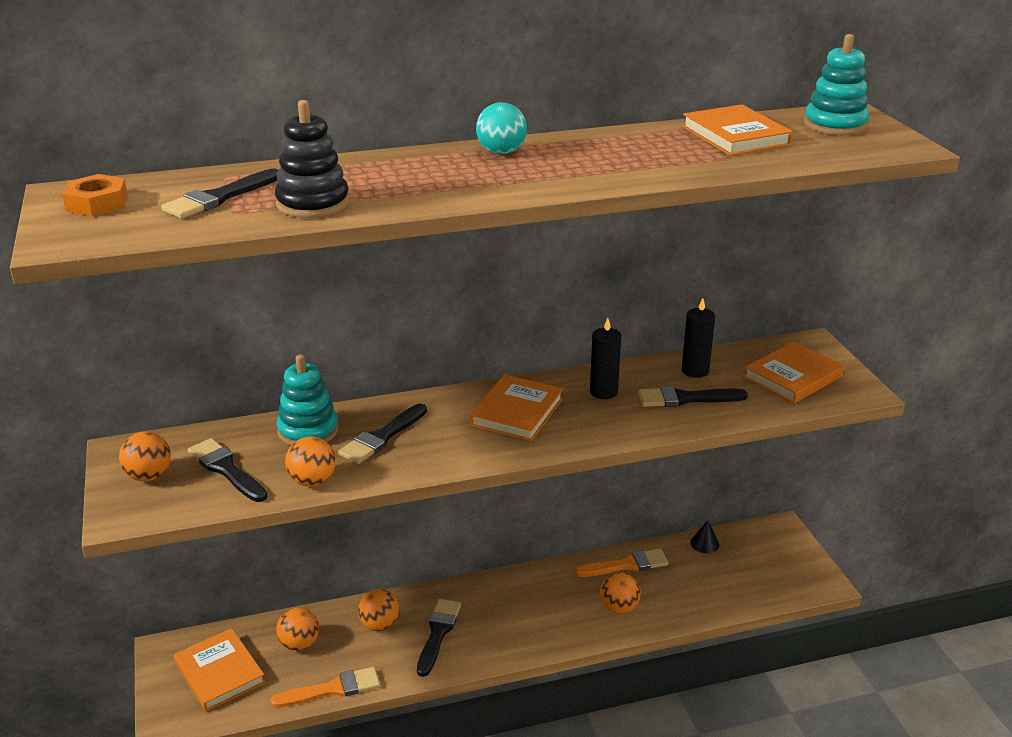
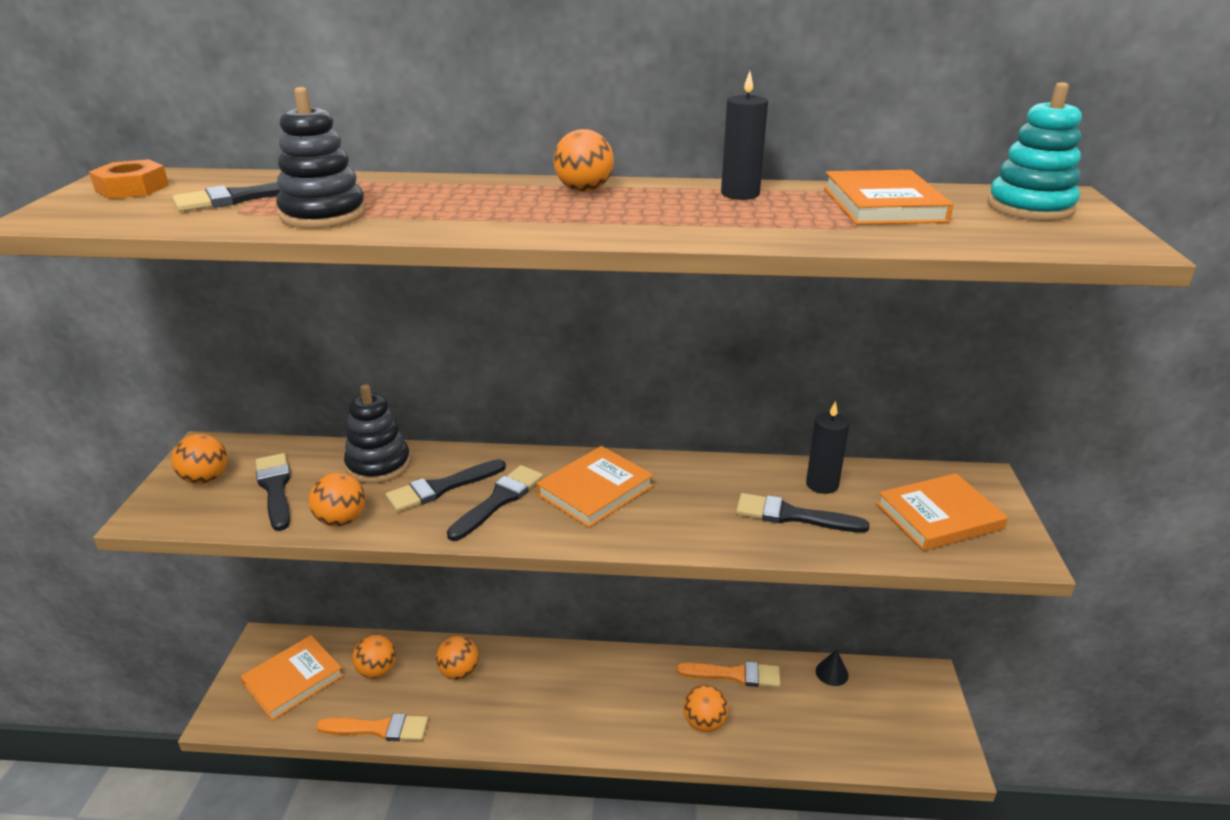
camera: 20 degrees right, 0 degrees up
(219, 673) = (293, 680): orange book -> orange book turned 60 degrees clockwise
(308, 431) = (378, 465): turquoise stacking toy -> black stacking toy
(438, 633) = (508, 698): black brush -> black brush (499, 500)
(501, 152) = (584, 190): turquoise ball -> orange ball
(603, 392) = (703, 487): black candle -> black candle (740, 194)

